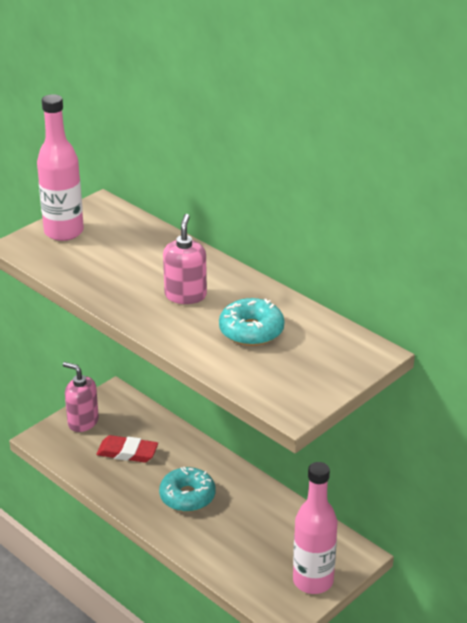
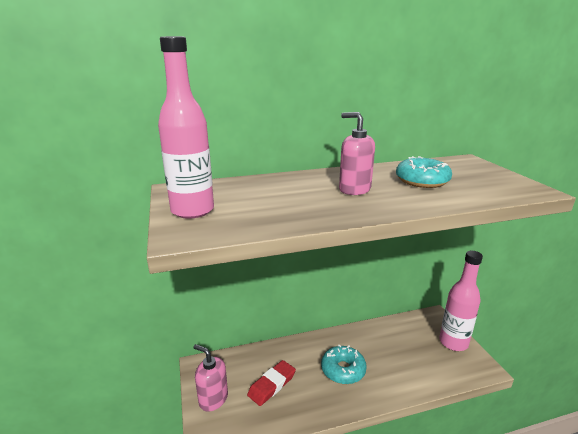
camera: 60 degrees left, 10 degrees down
(83, 422) = (213, 399): pink soap dispenser -> pink soap dispenser turned 60 degrees clockwise

